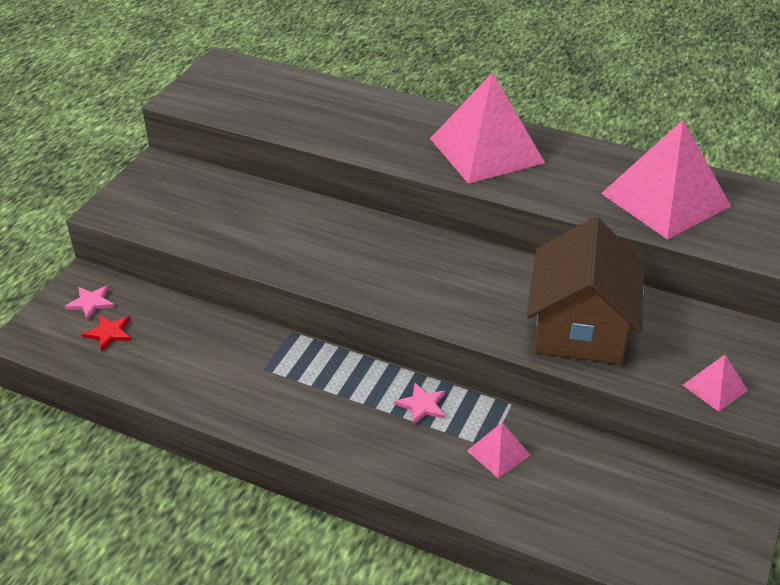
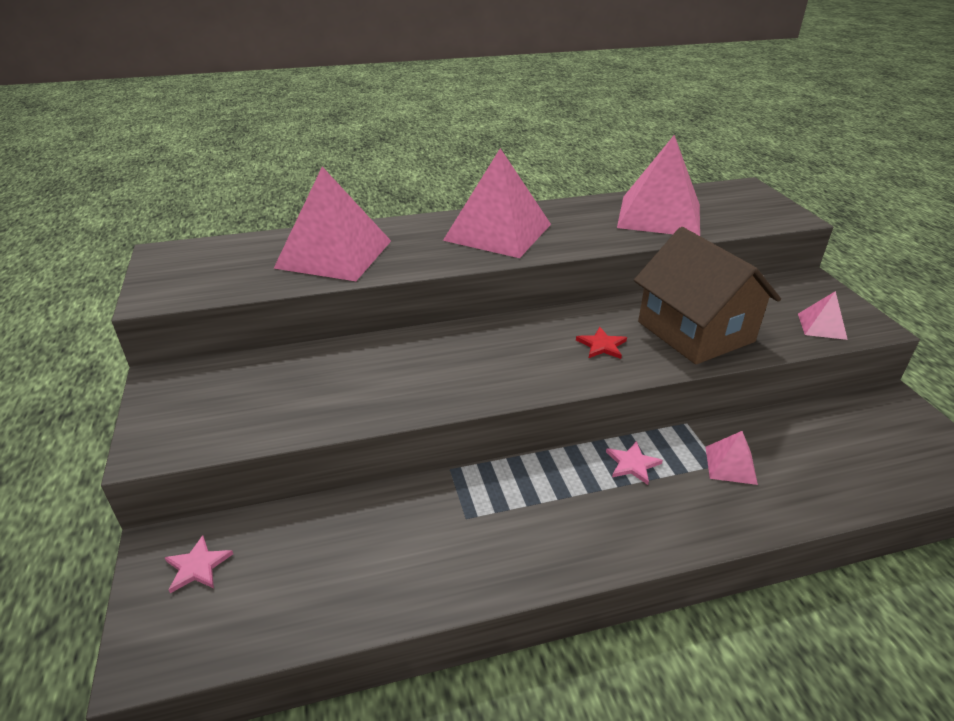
camera: 40 degrees left, 5 degrees down
(109, 333) = (257, 586): red star -> red star (602, 345)
(333, 115) = (334, 254): none -> pink pyramid

